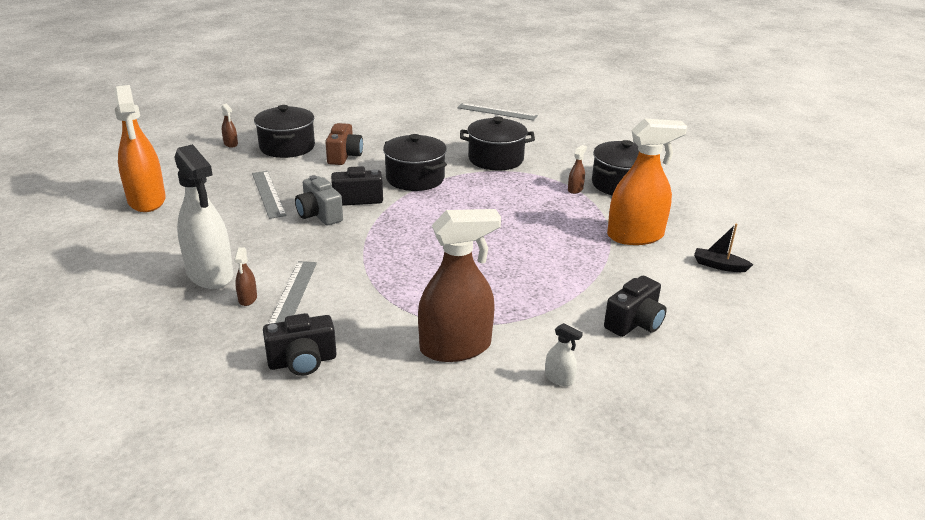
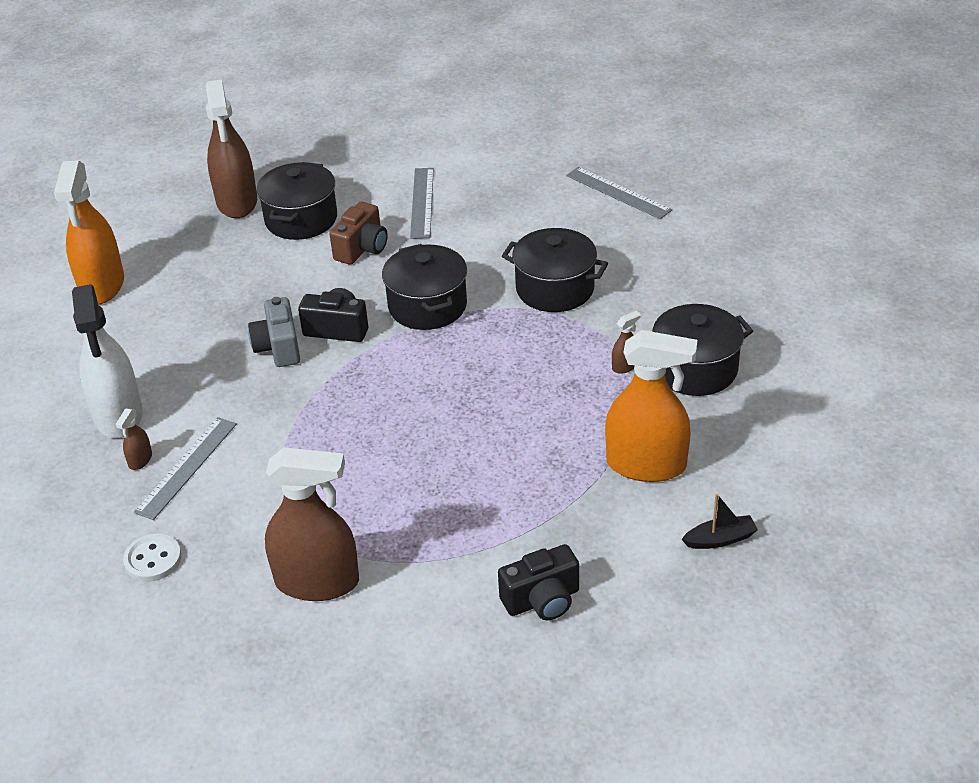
camera: 25 degrees right, 10 degrees up
(231, 144) = (237, 202): brown spray bottle -> brown spray bottle, size x2.45
(268, 194) = (239, 300): grey ruler -> grey ruler (422, 202)
(302, 362) = (153, 559): black camera -> white button
(559, 378) = (401, 653): white spray bottle -> none
(719, 266) = (720, 539): black boat -> black boat turned 120 degrees clockwise

